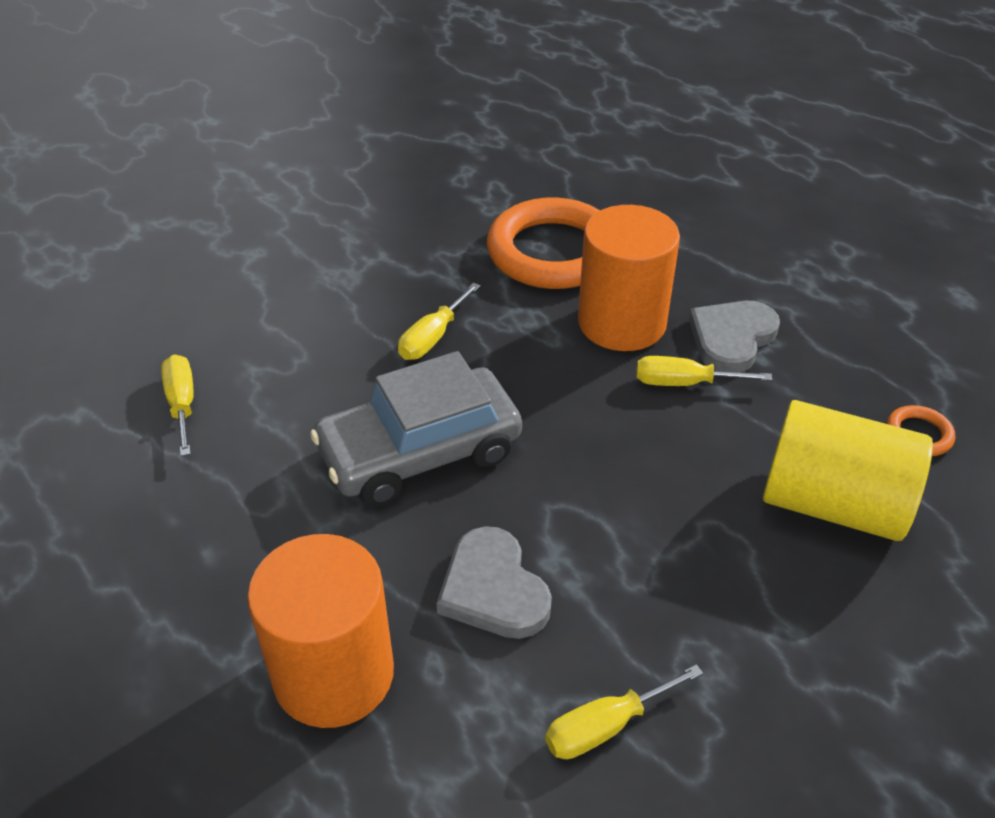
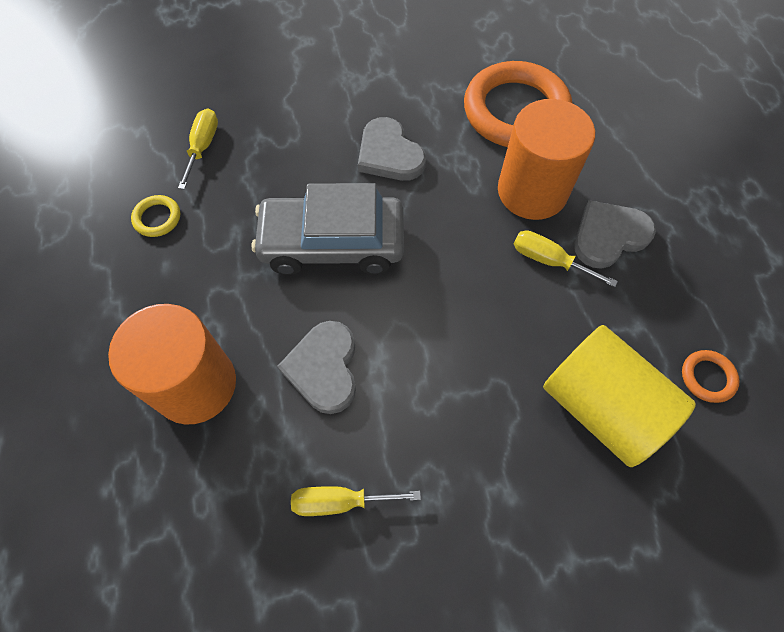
camera: 25 degrees right, 20 degrees up
(164, 504) = (157, 218): none -> yellow ring
(432, 338) = (389, 154): yellow screwdriver -> grey heart

